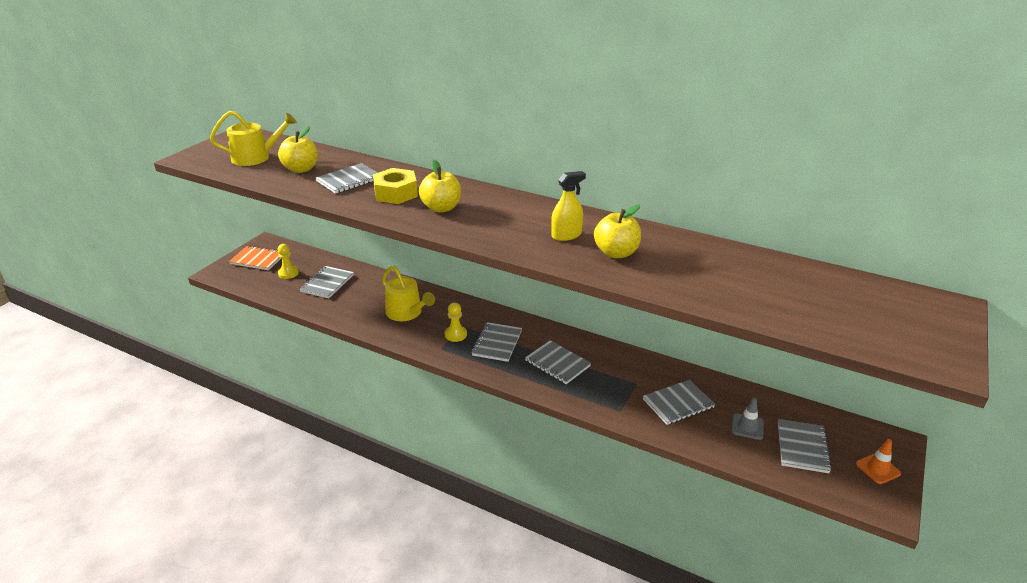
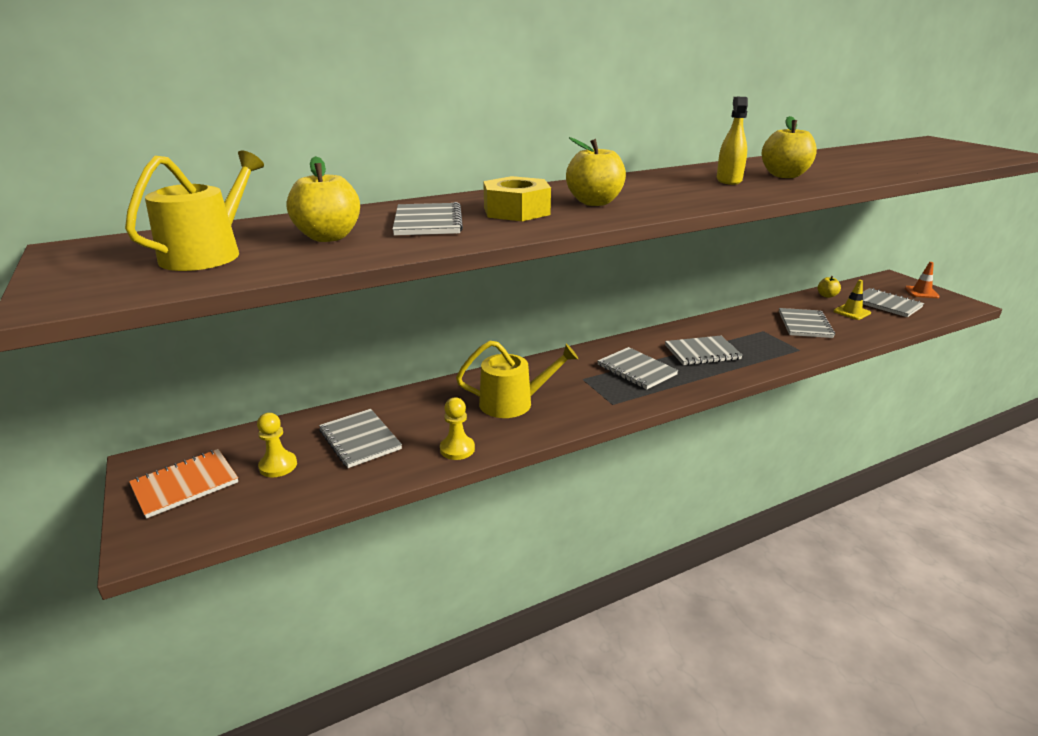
camera: 55 degrees left, 5 degrees down
(455, 334) = (595, 387): yellow pawn -> yellow pawn (457, 449)
(747, 427) = (851, 312): grey traffic cone -> yellow traffic cone
(771, 404) = (826, 295): none -> yellow apple

